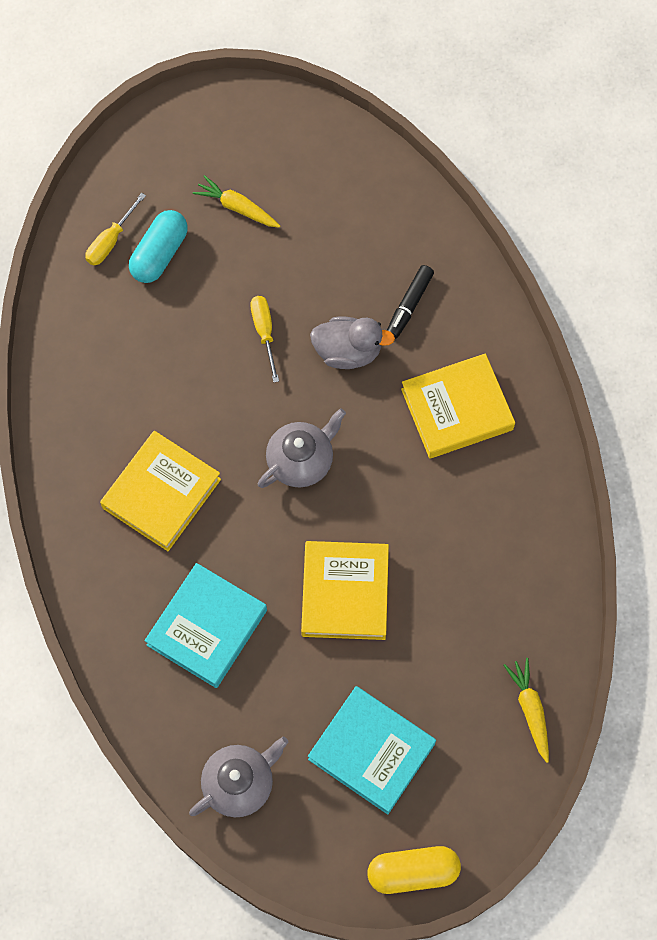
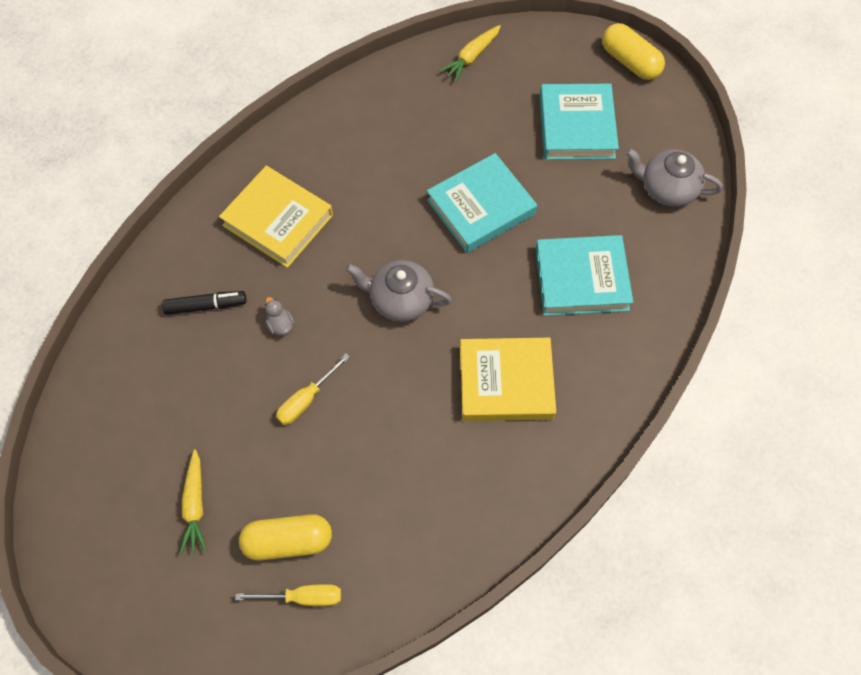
camera: 125 degrees left, 5 degrees down
(160, 254) = (288, 541): turquoise capsule -> yellow capsule
(345, 593) = (480, 207): yellow book -> turquoise book
(348, 352) = (280, 325): grey duck -> grey duck, size x0.51

